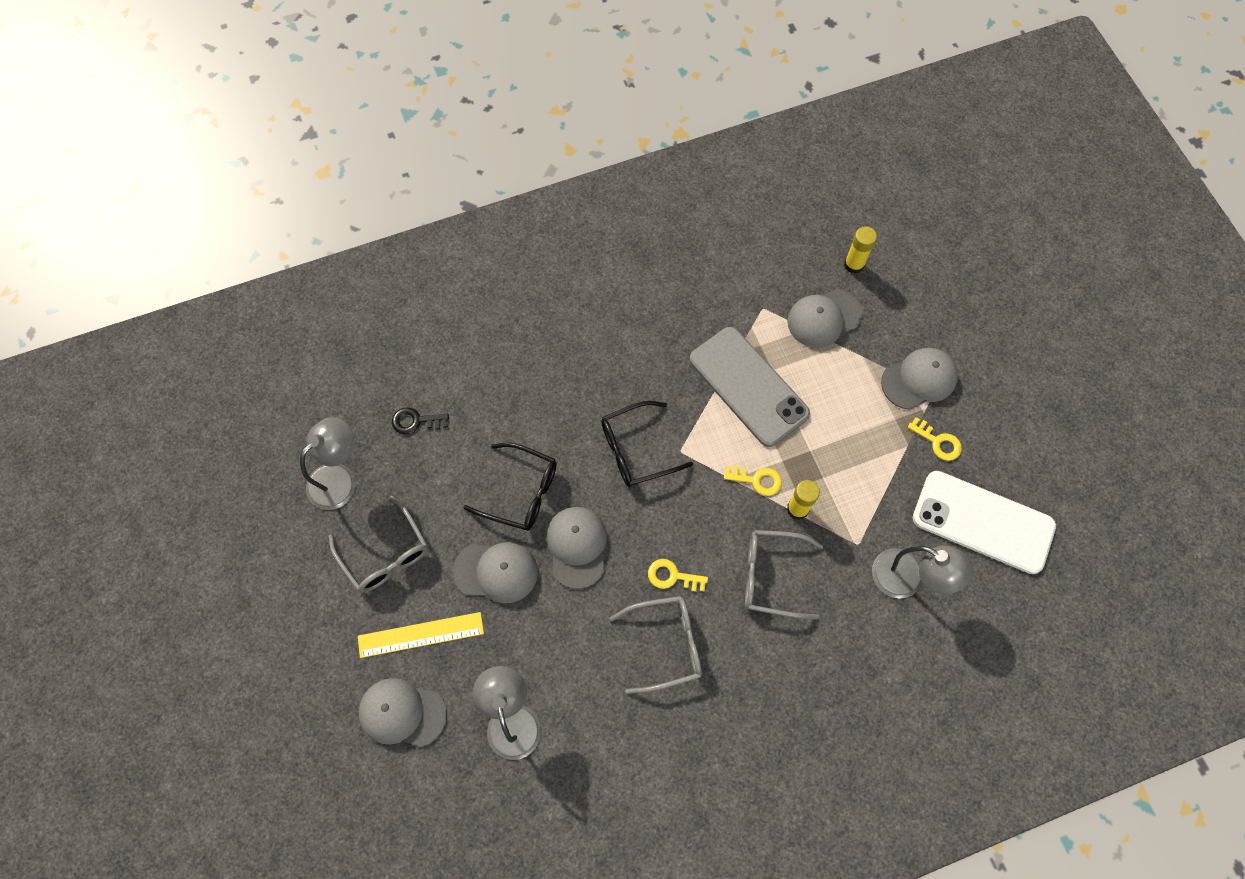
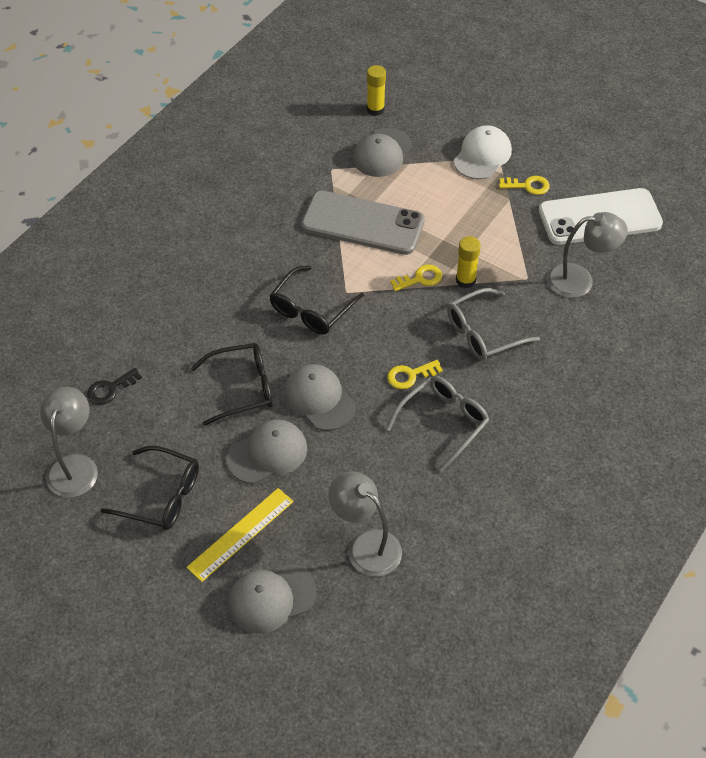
camera: 35 degrees left, 15 degrees down
(385, 553) = (161, 496): grey glasses -> black glasses
(919, 379) = (482, 155): grey cap -> white cap

